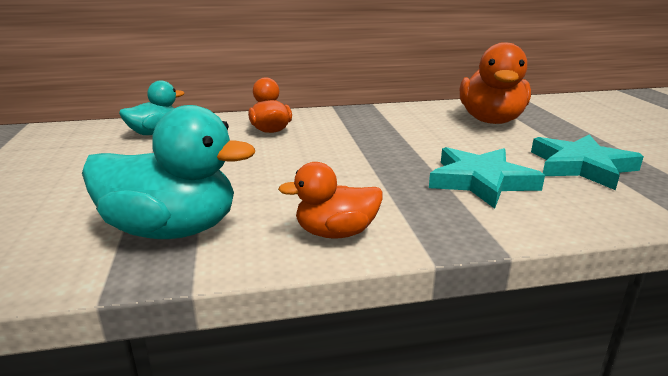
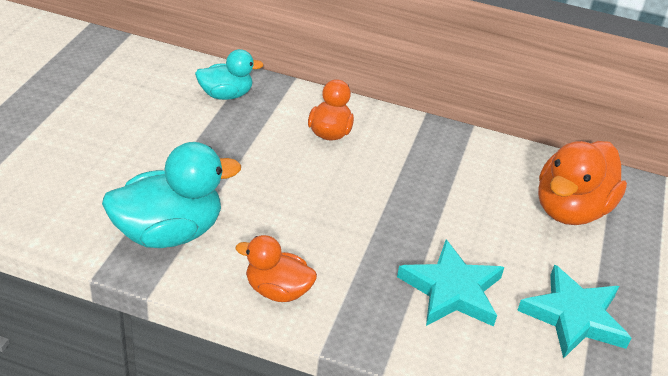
camera: 25 degrees right, 15 degrees up
(172, 230) = (168, 232): turquoise duck -> turquoise duck turned 60 degrees counterclockwise

